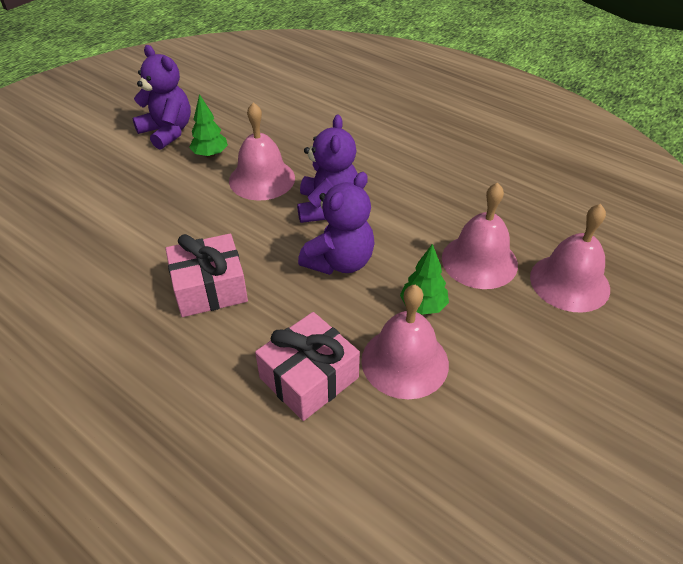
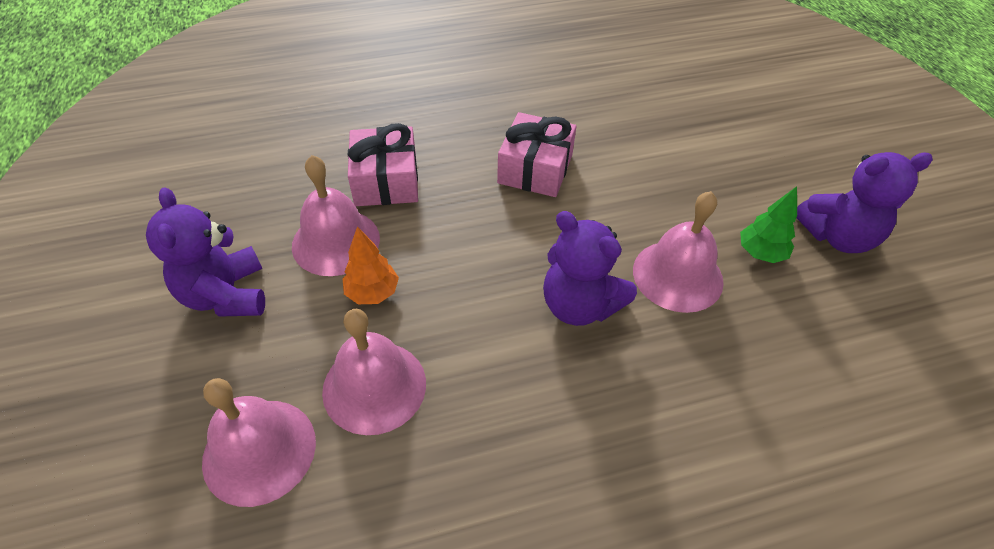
camera: 125 degrees right, 5 degrees up
(340, 262) = (487, 267): purple teddy bear -> purple teddy bear (226, 295)
(423, 306) = (373, 293): green tree -> orange tree

